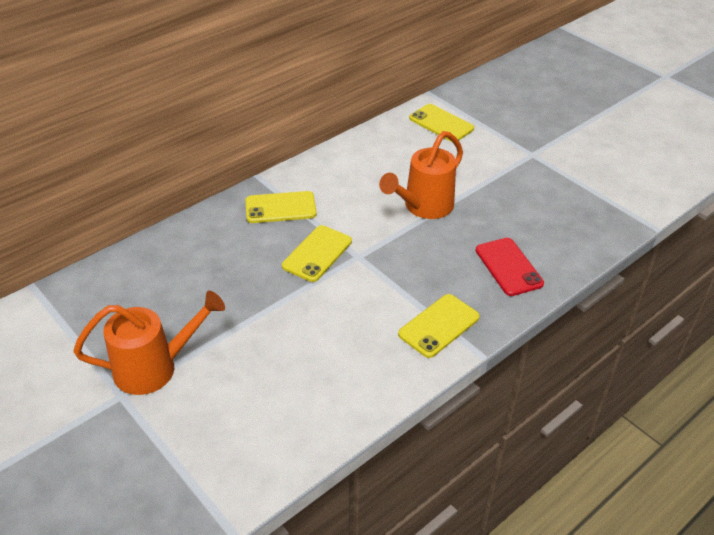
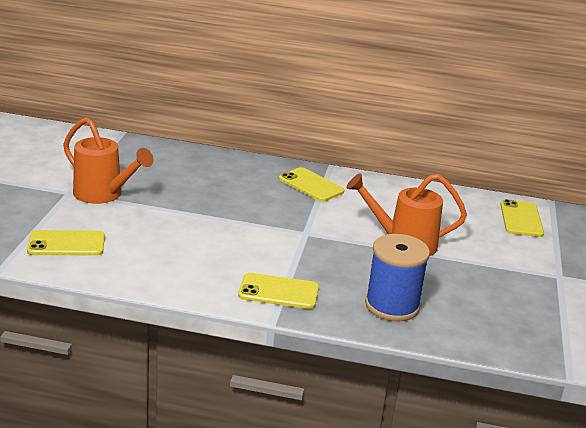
camera: 50 degrees right, 15 degrees down
(317, 254) = (284, 215): yellow phone -> yellow phone (66, 244)
(508, 267) = (392, 306): red phone -> blue spool

